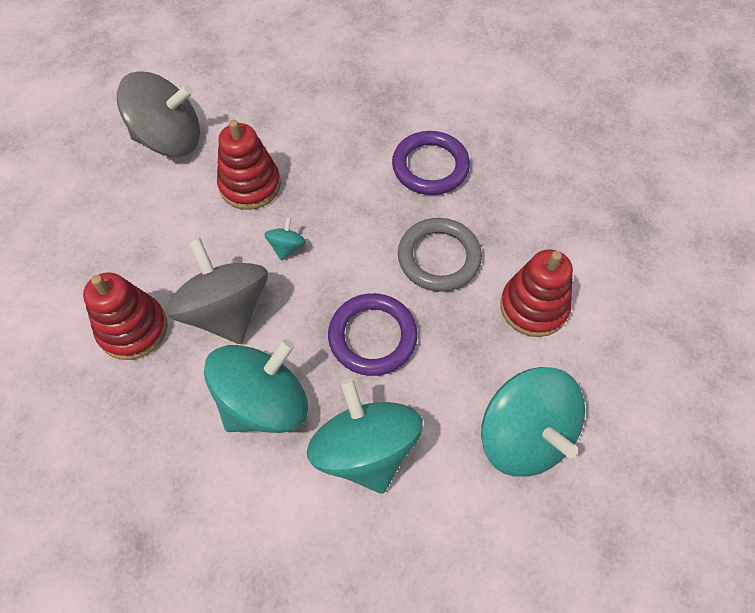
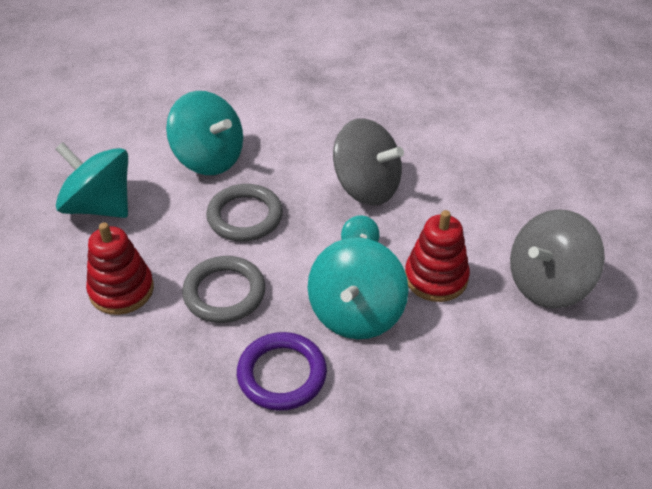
camera: 150 degrees right, 15 degrees down
(133, 329) = (419, 153): red stacking toy -> none
(264, 403) = (294, 153): turquoise spinning top -> turquoise spinning top (356, 313)
(372, 337) = (245, 216): purple ring -> grey ring

